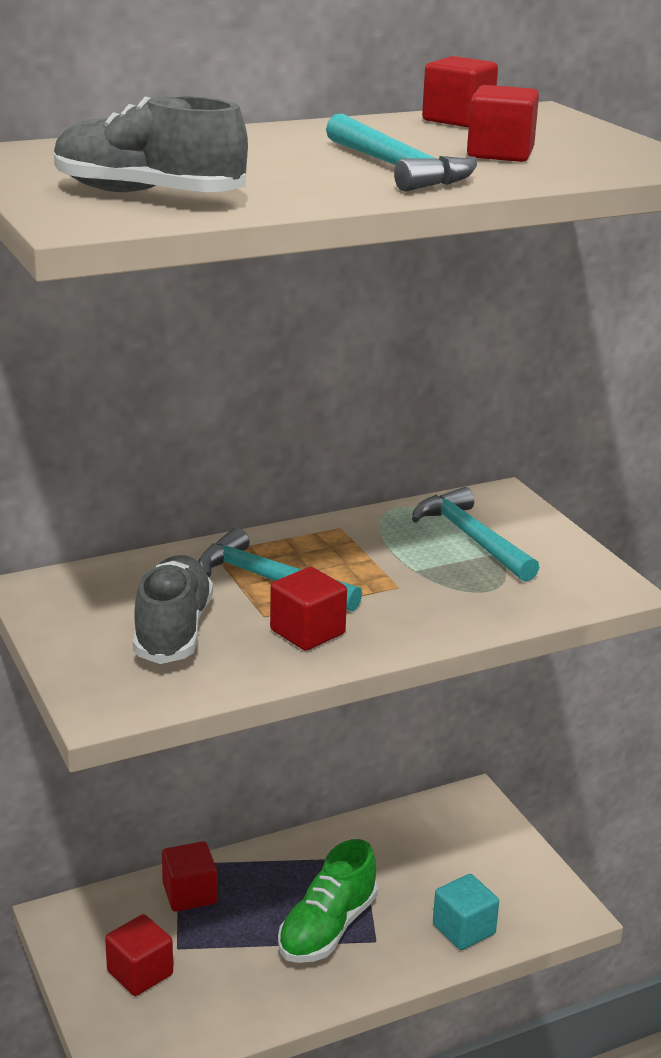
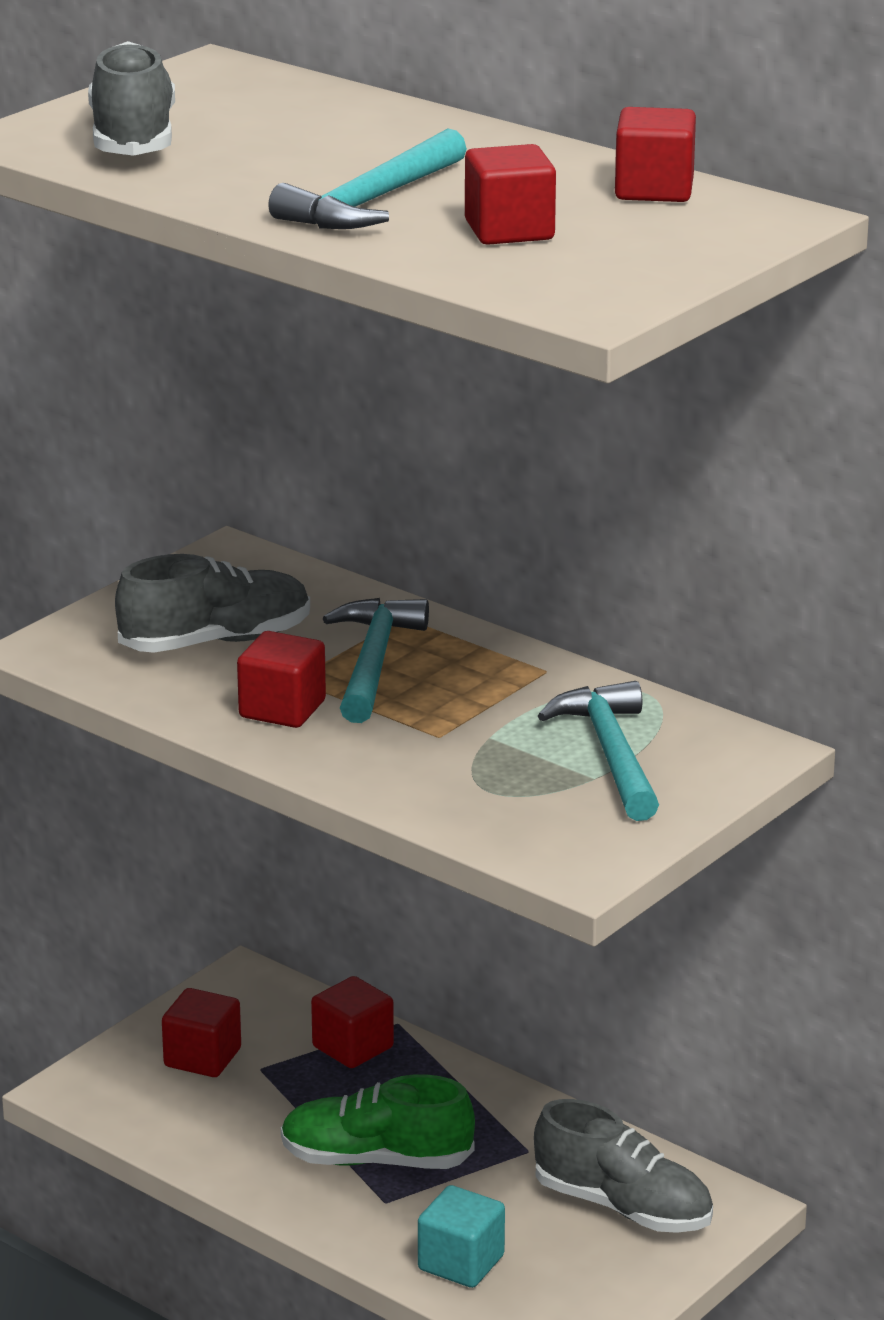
camera: 65 degrees right, 0 degrees up
(448, 841) = (623, 1207): none -> grey shoe
(472, 538) = (611, 754): turquoise hammer -> turquoise hammer turned 45 degrees counterclockwise

